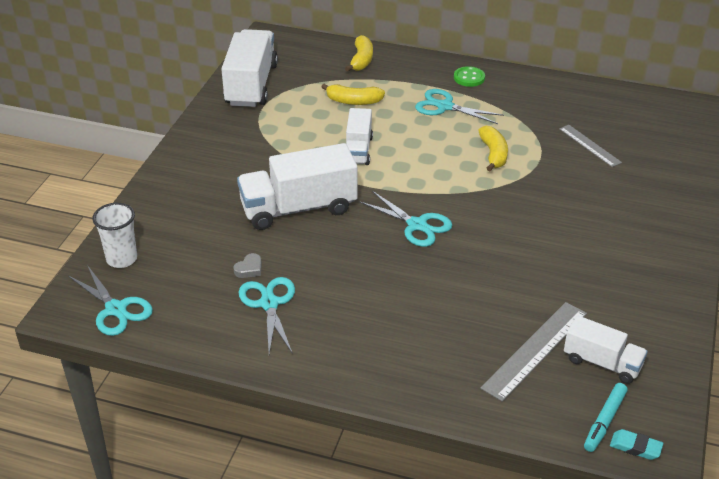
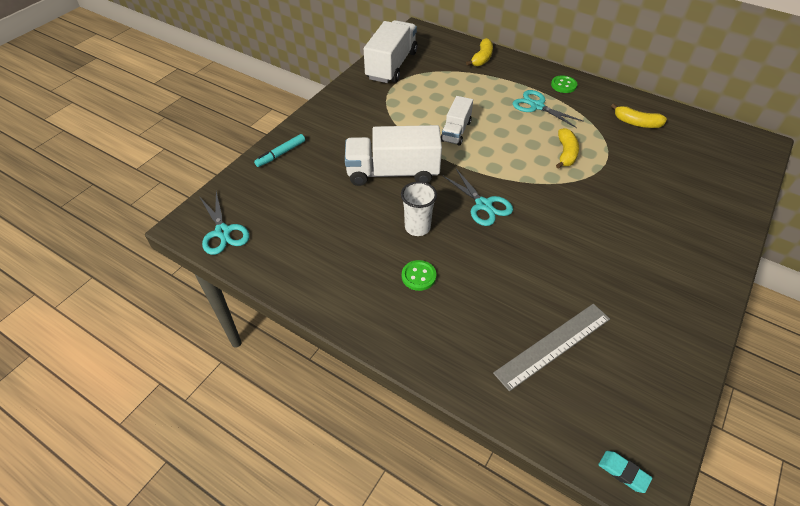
camera: 15 degrees right, 10 degrees up
(122, 259) = (244, 190): white cup -> white cup (417, 227)
(249, 269) = (336, 217): grey heart -> none
(269, 304) = (341, 252): turquoise scissors -> none
(353, 101) = (465, 90): yellow banana -> yellow banana (636, 123)
(368, 312) = (418, 276): none -> green button
(589, 145) = (651, 160): grey ruler -> none
(602, 363) = (612, 373): white truck -> none
(604, 421) = (599, 436): turquoise marker -> turquoise marker (281, 154)

